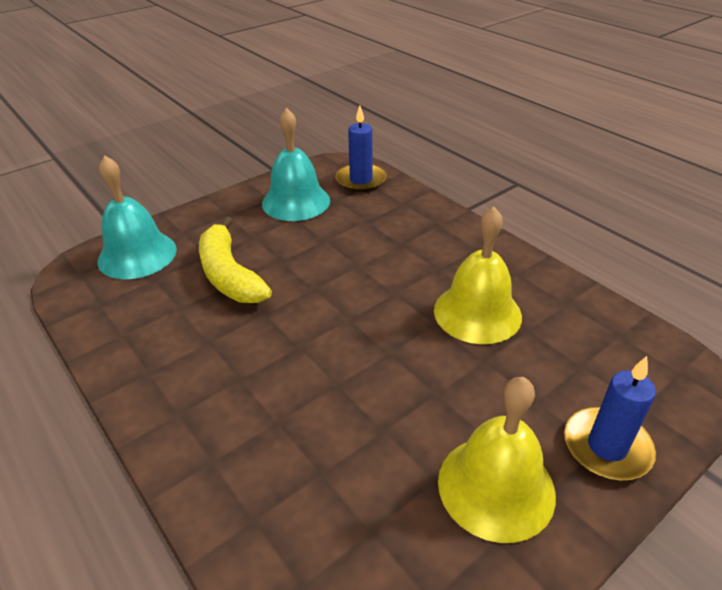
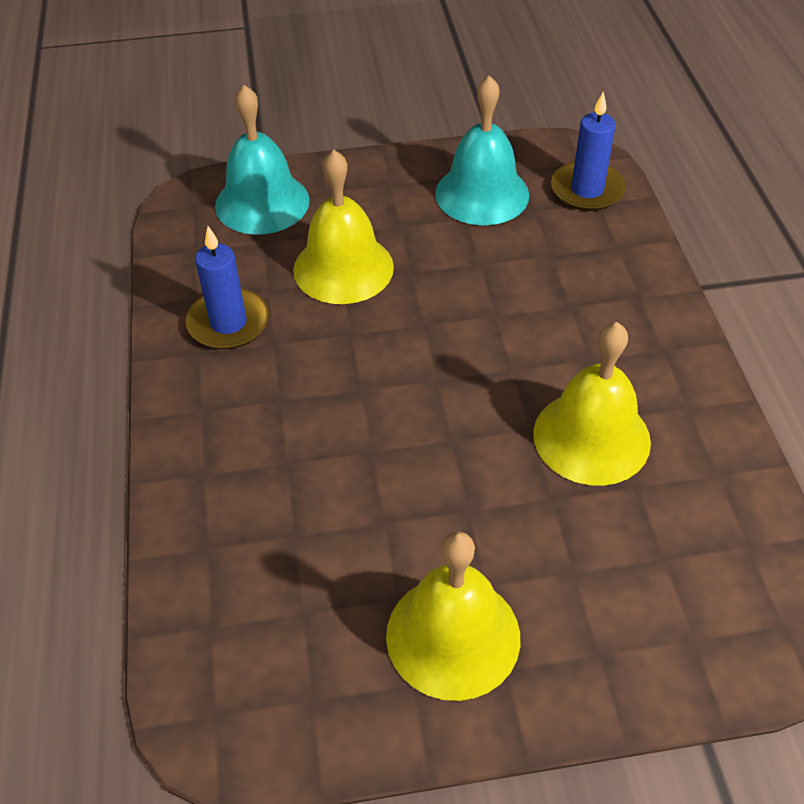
camera: 30 degrees right, 10 degrees up
(229, 274) = (343, 268): yellow banana -> yellow bell
(606, 447) = (608, 659): blue candle -> blue candle (228, 323)

